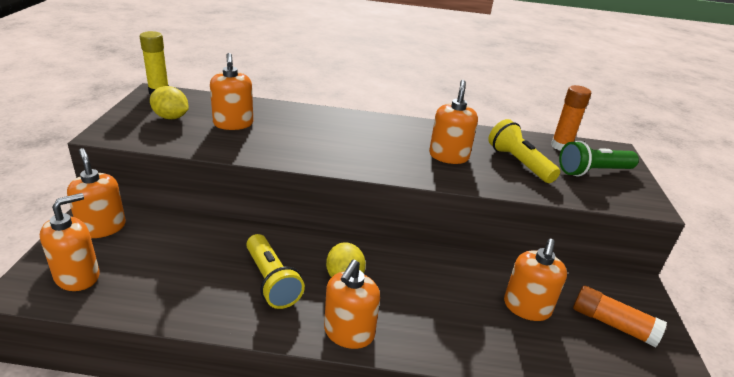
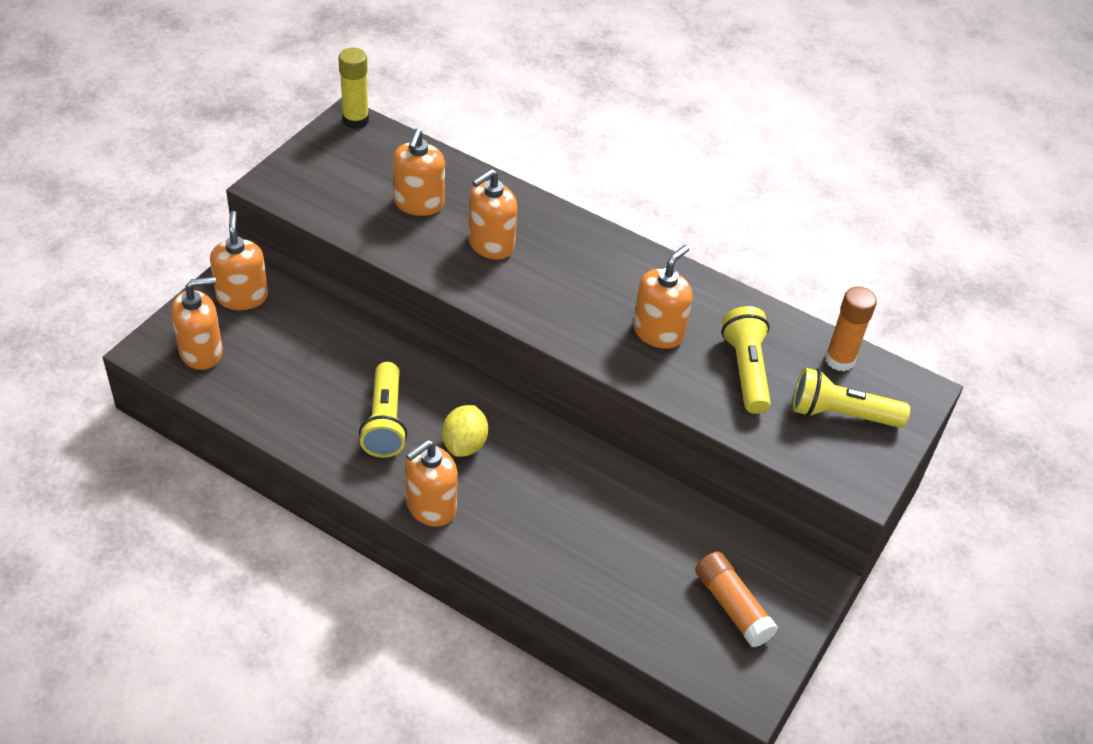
camera: 25 degrees right, 15 degrees up
(171, 117) = (351, 173): yellow lemon -> none
(527, 307) = (646, 551): orange soap dispenser -> orange soap dispenser (491, 244)
(593, 171) = (841, 414): green flashlight -> yellow flashlight

